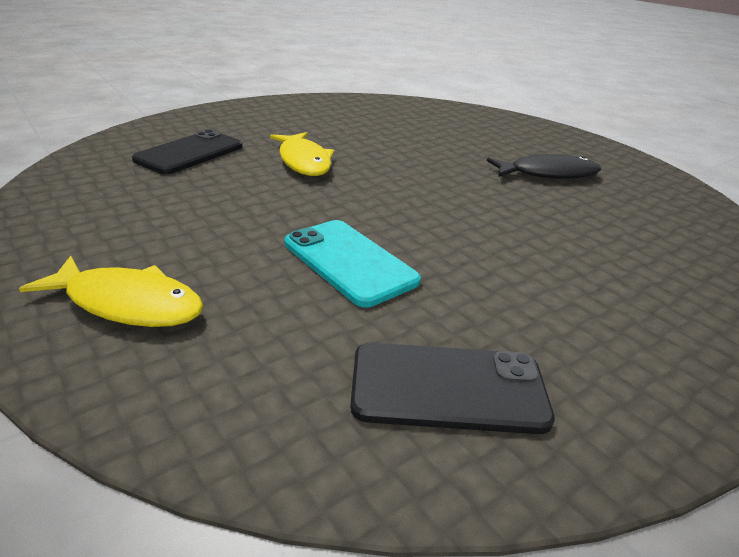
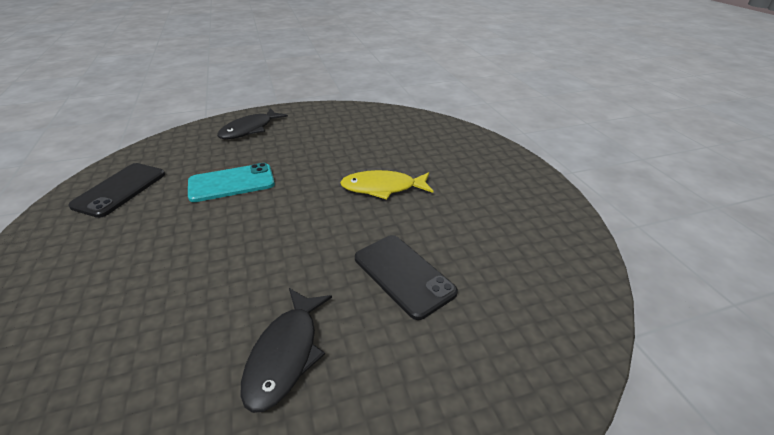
camera: 110 degrees right, 5 degrees up
(128, 303) = (250, 129): yellow fish -> black fish
(190, 153) = (412, 146): black phone -> black phone (403, 275)

